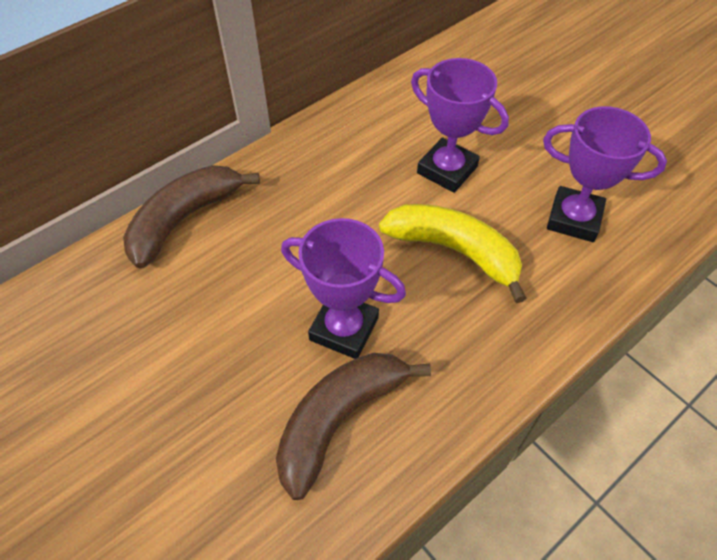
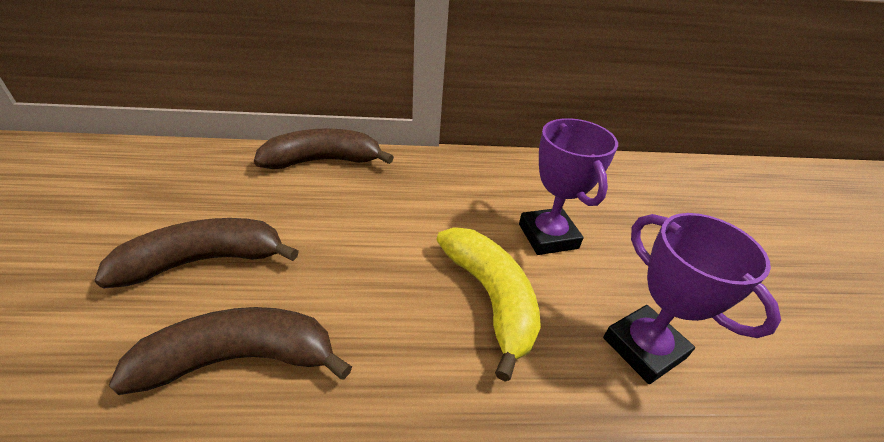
camera: 35 degrees right, 15 degrees down
(210, 381) = (205, 261): none -> brown banana
(344, 329) = (333, 293): purple trophy -> none

